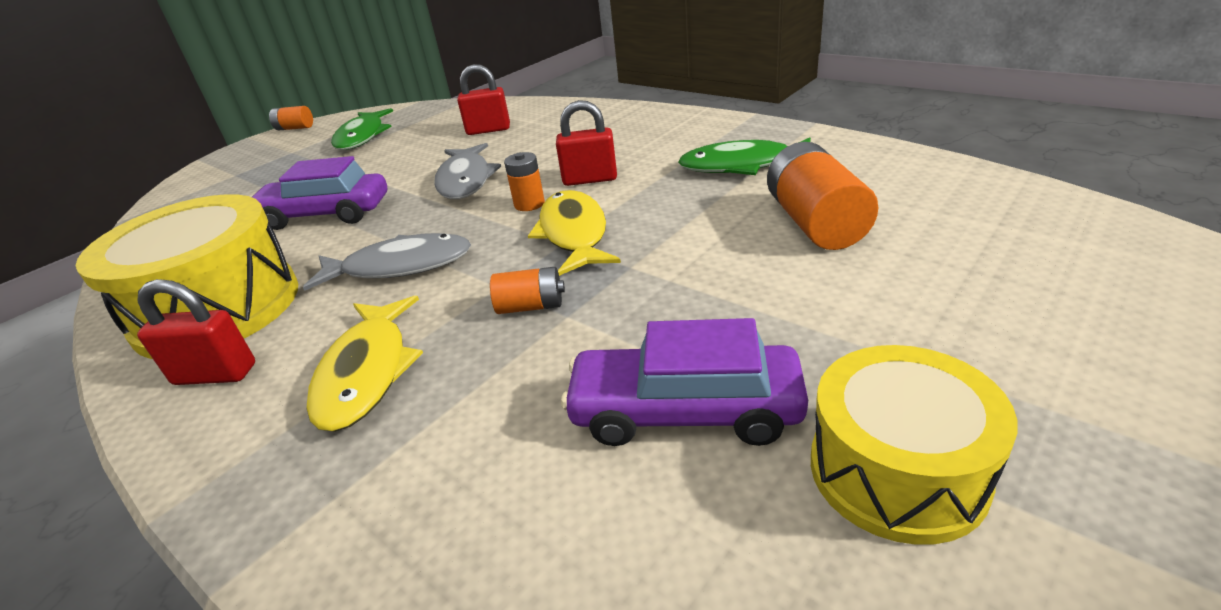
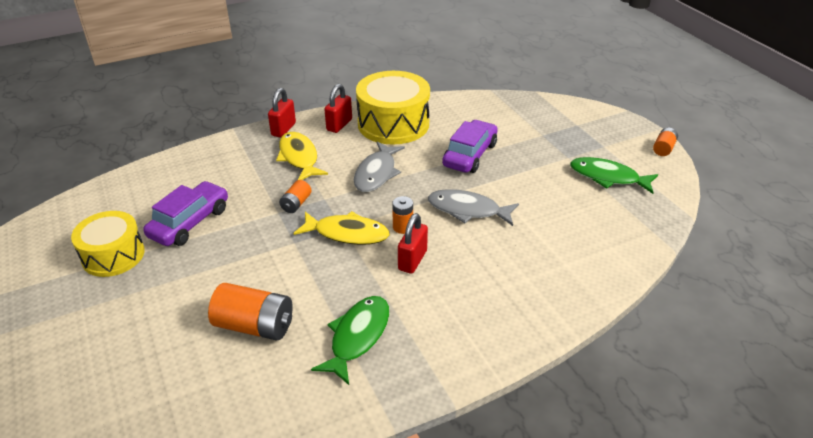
camera: 110 degrees right, 5 degrees up
(367, 372) = (299, 157): yellow fish -> yellow fish turned 45 degrees clockwise
(488, 130) = (563, 238): red padlock -> red padlock (283, 129)

